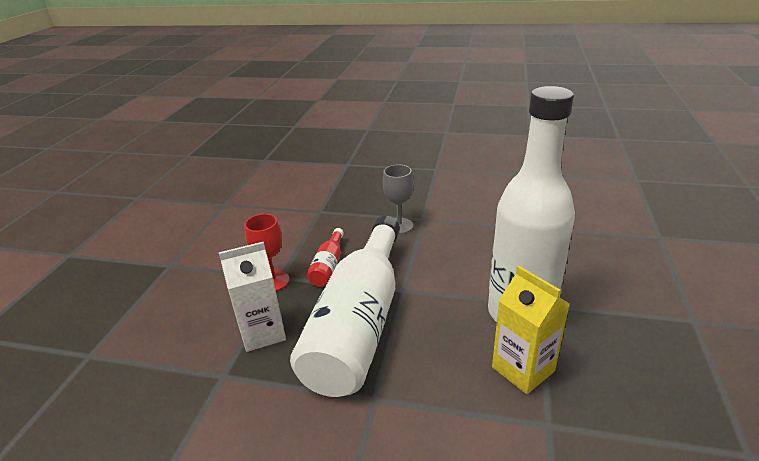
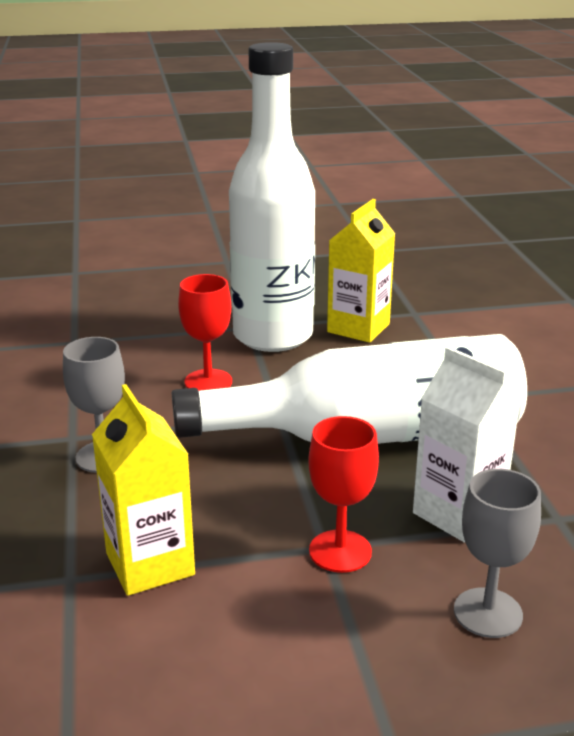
camera: 115 degrees left, 5 degrees down
(195, 314) = (488, 613): none -> grey goblet
(311, 229) = (150, 564): none -> yellow carton
(328, 266) = (262, 501): red bottle -> none
(461, 270) = (208, 382): none -> red goblet

